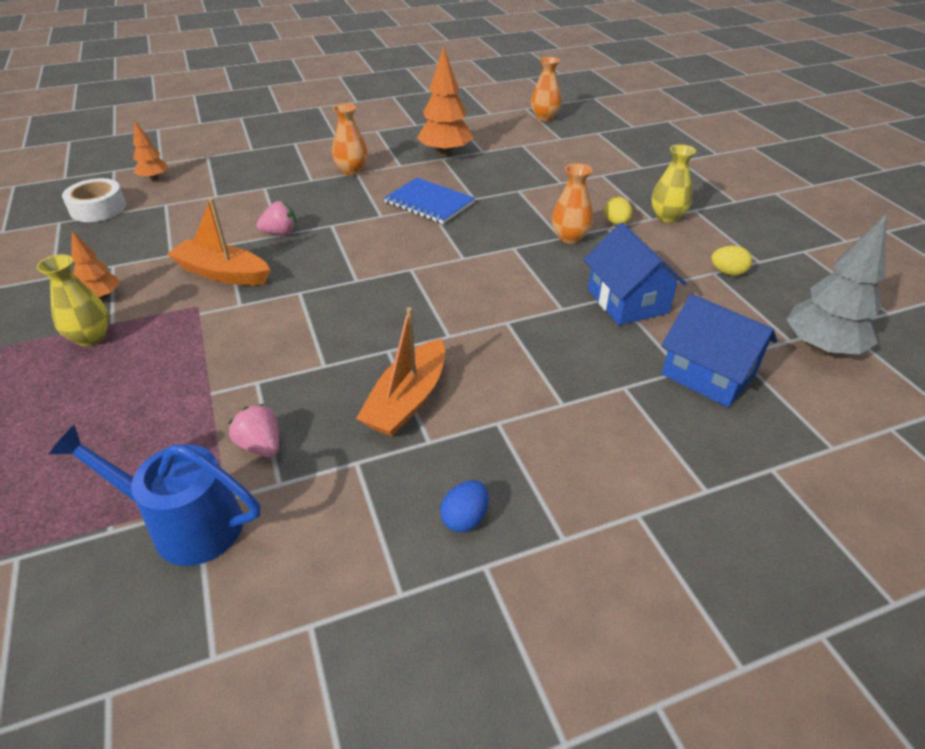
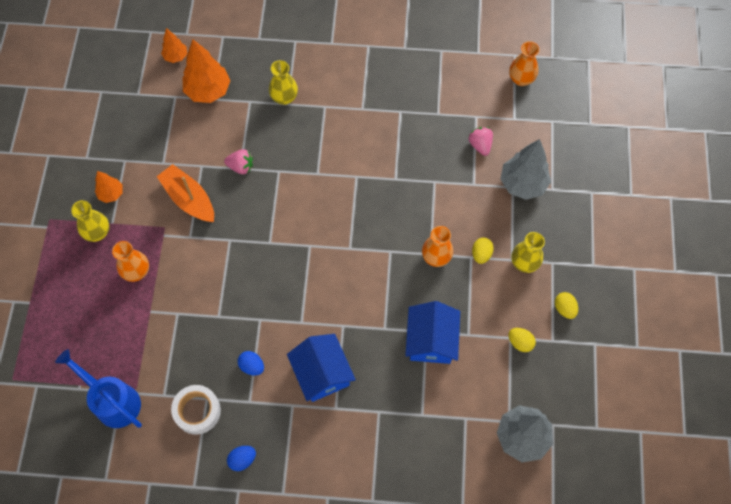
camera: 25 degrees right, 25 degrees up
(98, 208) = (129, 84): white tape -> white tape (197, 411)
(261, 446) = (163, 365): pink strawberry -> pink strawberry (480, 145)
(305, 177) = (284, 97): none -> yellow vase
(352, 170) = (322, 102): orange vase -> orange vase (136, 271)
(407, 400) = (252, 366): orange boat -> blue egg
(429, 203) = (359, 171): blue notebook -> none
(445, 154) = (405, 106): orange tree -> orange tree (208, 91)
(609, 170) = (523, 184): none -> grey tree
(708, 374) = (435, 425): blue house -> blue house (322, 373)
(743, 235) = (564, 308): none -> yellow egg

